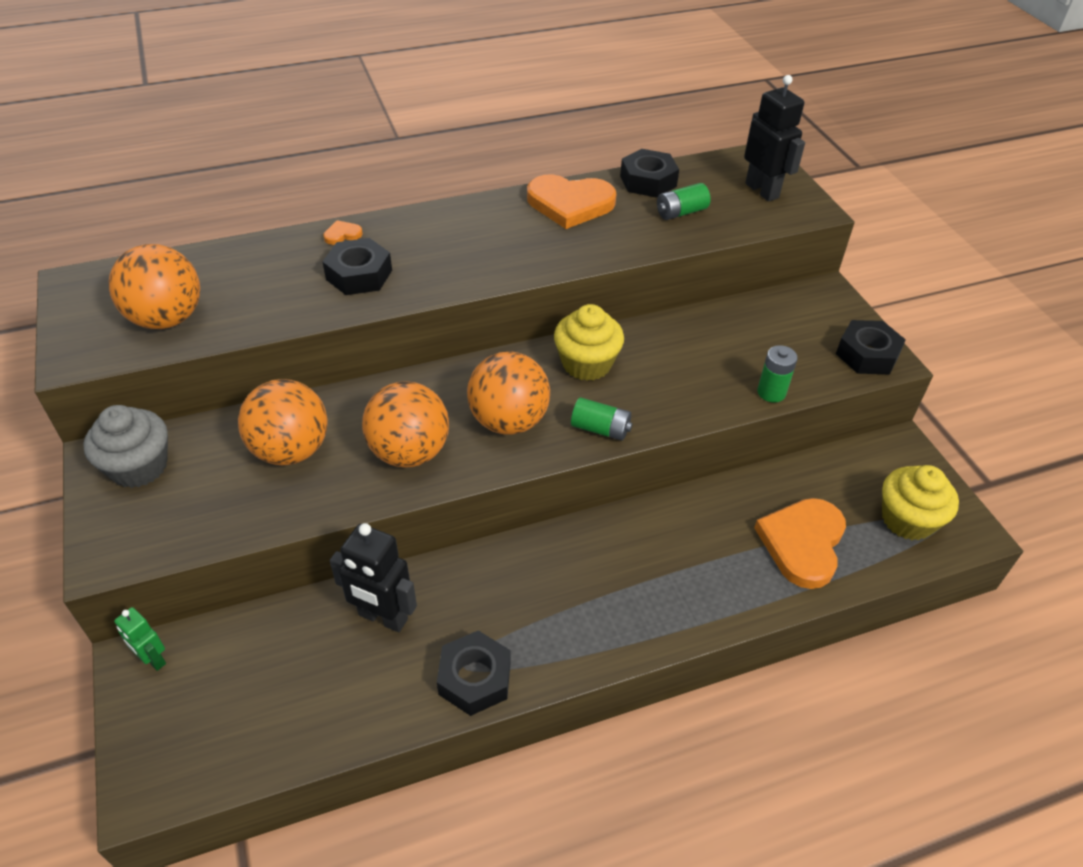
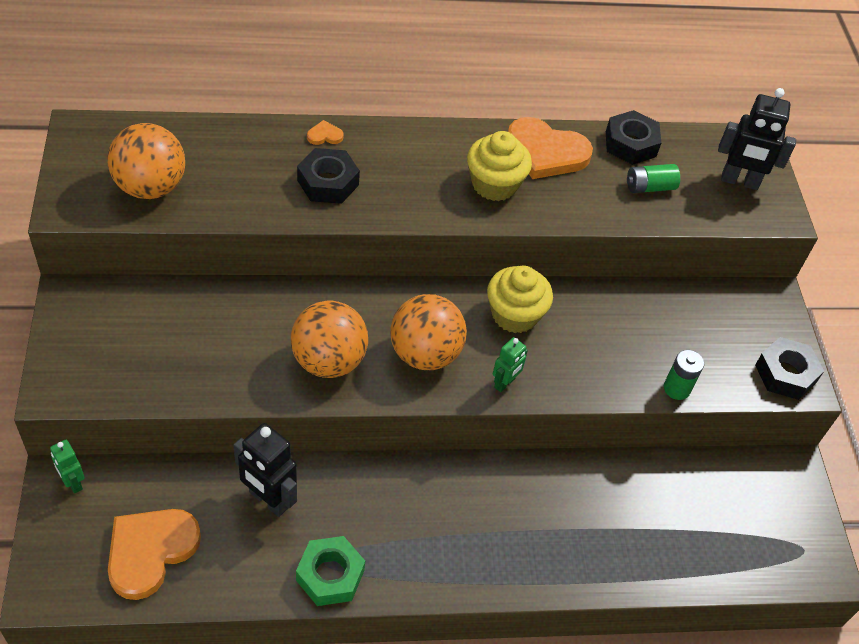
camera: 10 degrees right, 5 degrees up
(139, 466) = (98, 313): grey cupcake -> none
(291, 450) = (228, 332): orange ball -> none
(475, 678) = (330, 575): black nut -> green nut
(600, 429) = (504, 383): green battery -> green robot
(762, 190) = (739, 181): black robot -> black robot turned 120 degrees clockwise
(802, 543) = (661, 536): orange heart -> orange heart (150, 551)
(907, 519) = (769, 541): yellow cupcake -> yellow cupcake (494, 184)

